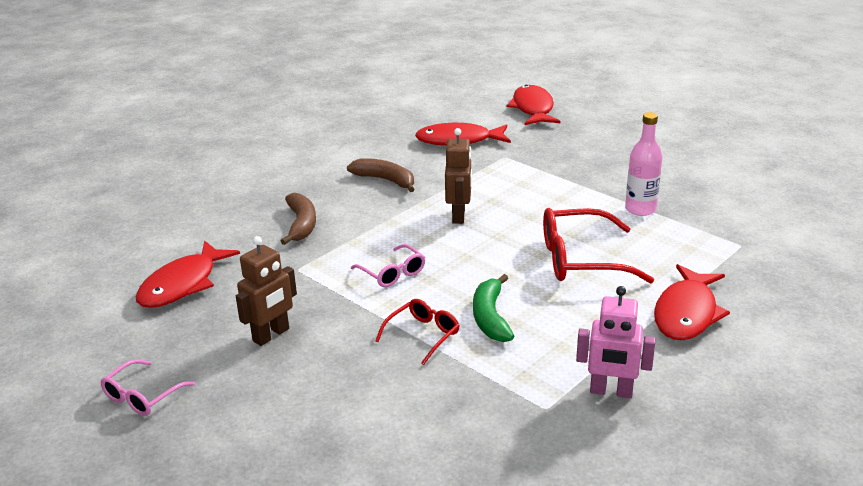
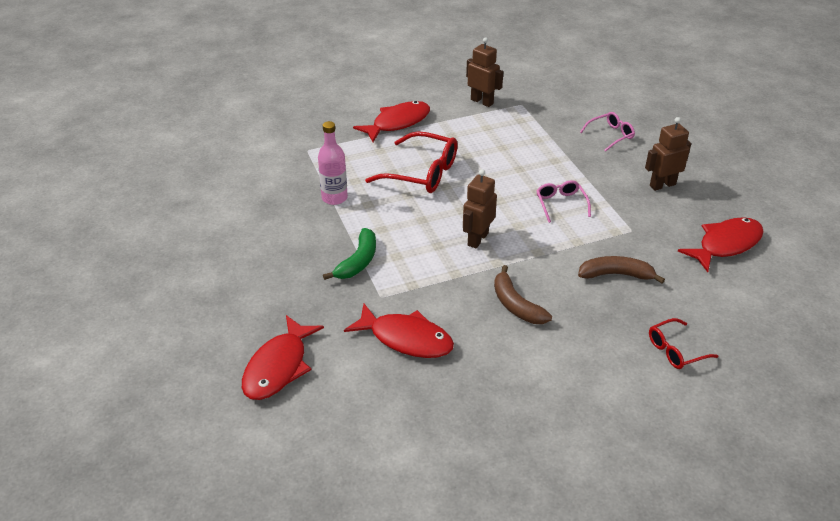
camera: 155 degrees left, 10 degrees up
(142, 396) = (748, 171): pink glasses -> pink glasses (610, 135)
(301, 225) = (616, 275): brown banana -> brown banana turned 75 degrees clockwise
(423, 335) = (564, 156): red glasses -> red glasses (675, 350)
(490, 317) = (514, 154): green banana -> green banana (358, 262)
(611, 391) = (482, 101): pink robot -> brown robot

